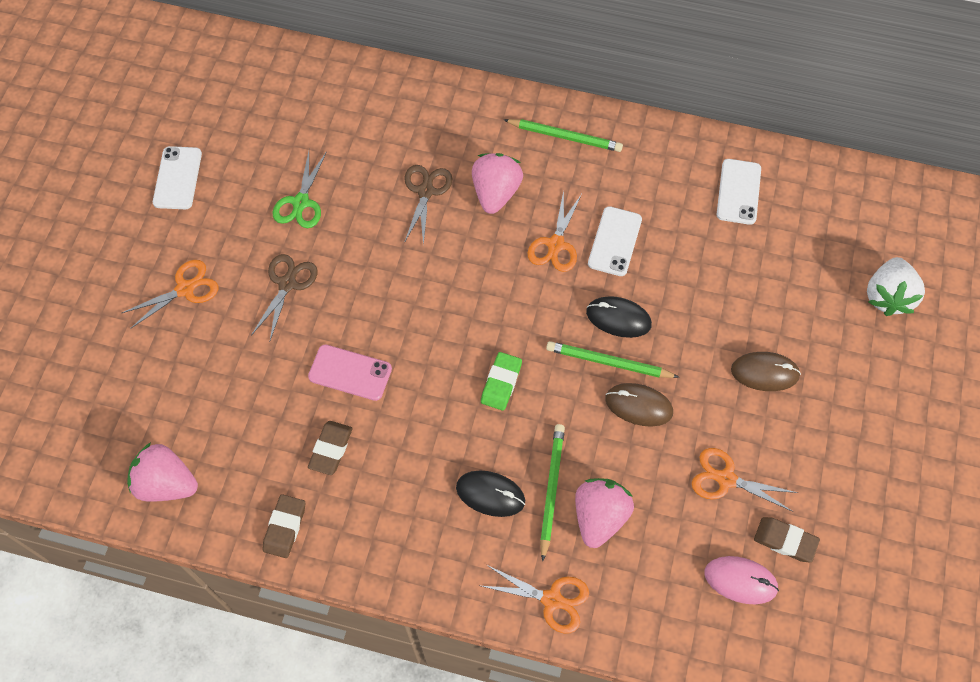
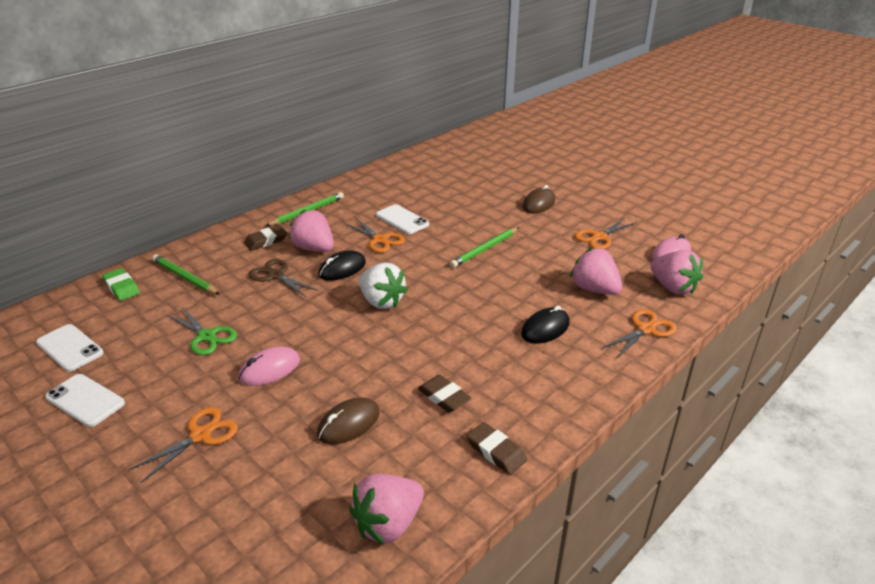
camera: 60 degrees left, 30 degrees down
(185, 289) = (200, 435): orange scissors -> orange scissors turned 45 degrees clockwise
(287, 284) = (270, 369): brown scissors -> pink mouse
(350, 373) = (385, 362): pink phone -> none
(501, 383) = (461, 295): green eraser -> green eraser (122, 287)
(551, 489) = (560, 301): green pencil -> green pencil (185, 277)
(618, 318) = (457, 236): black mouse -> black mouse (342, 269)
(638, 406) = (525, 249): brown mouse -> brown mouse (348, 424)
(660, 605) = (673, 287): none -> pink strawberry
(738, 192) = (415, 174): white phone -> white phone (70, 348)
(785, 541) = (652, 232): brown eraser -> brown eraser (266, 241)
(887, 296) = (523, 158): white strawberry -> white strawberry (381, 301)

